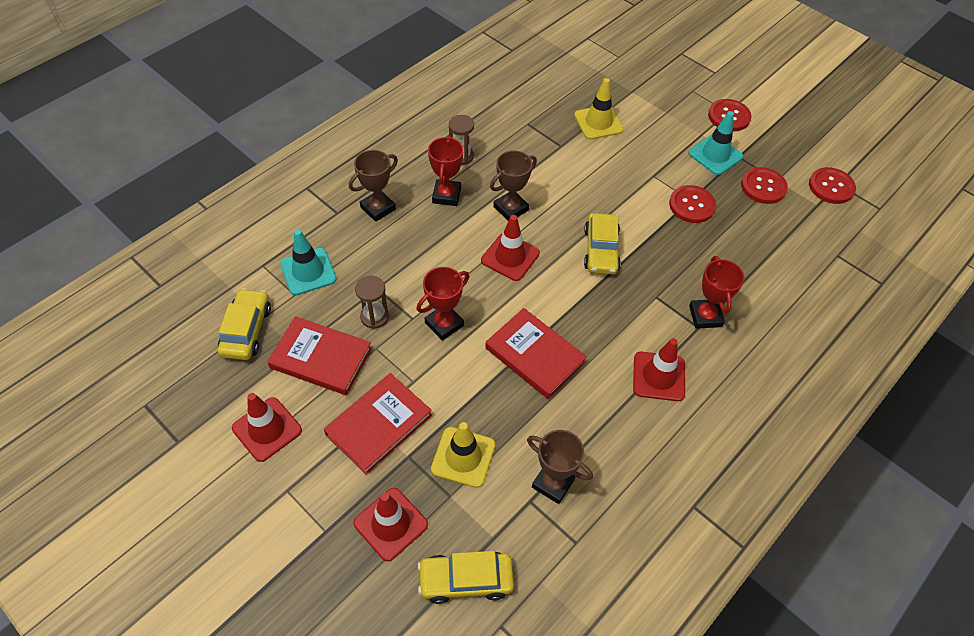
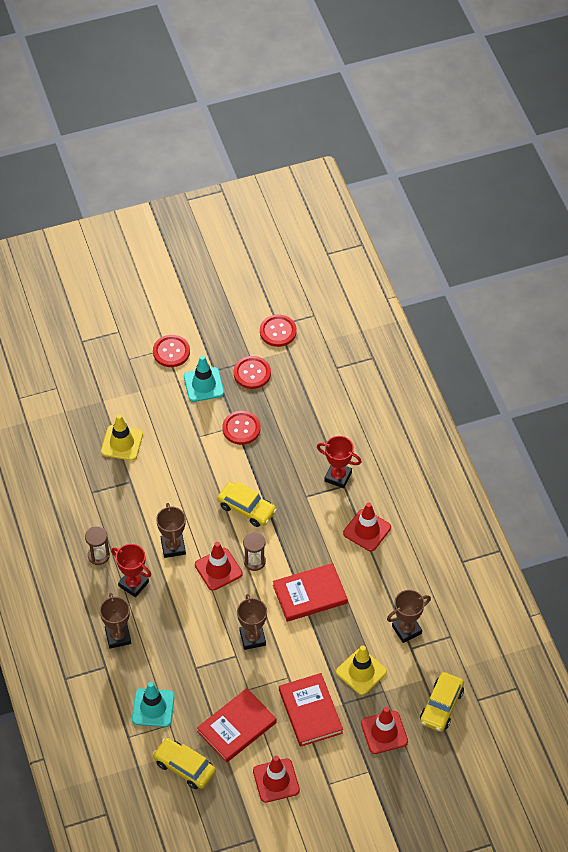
camera: 60 degrees left, 0 degrees up
(374, 317) = (220, 679): brown hourglass -> brown hourglass (254, 561)
(444, 324) = (252, 638): red trophy -> brown trophy

